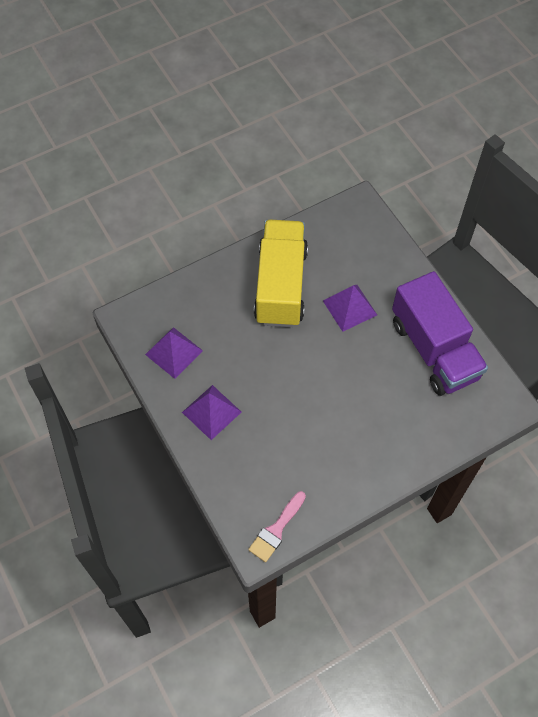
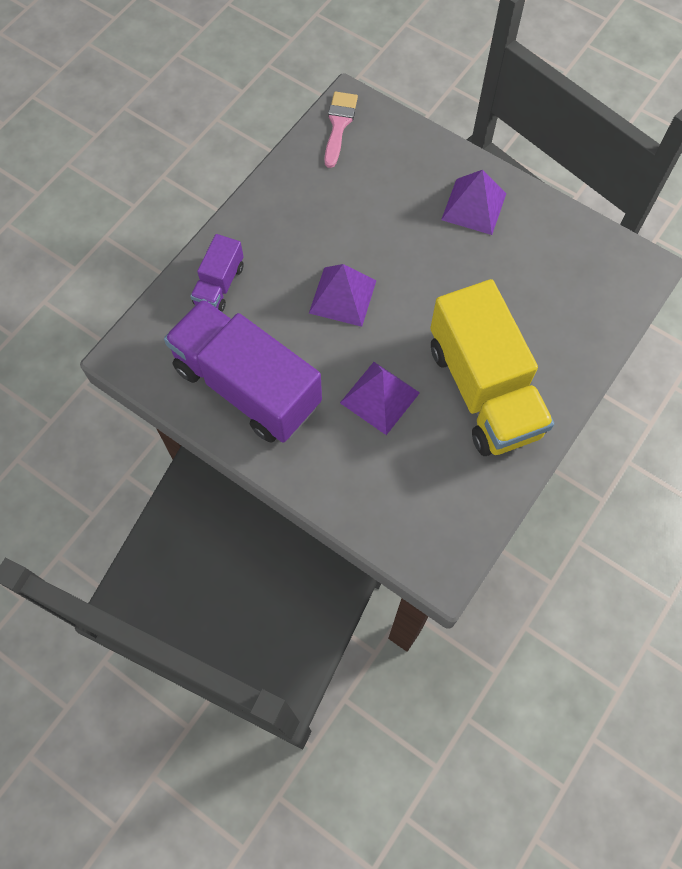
camera: 155 degrees right, 5 degrees up
(174, 352) = (559, 252): purple pyramid -> purple pyramid (342, 296)
(427, 430) = (219, 285): none -> purple truck

